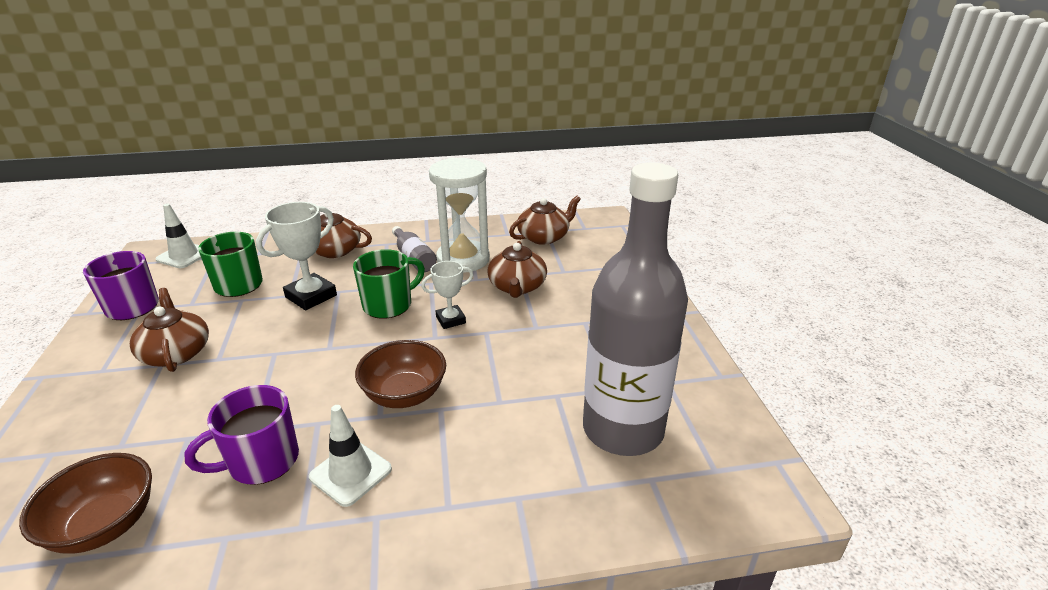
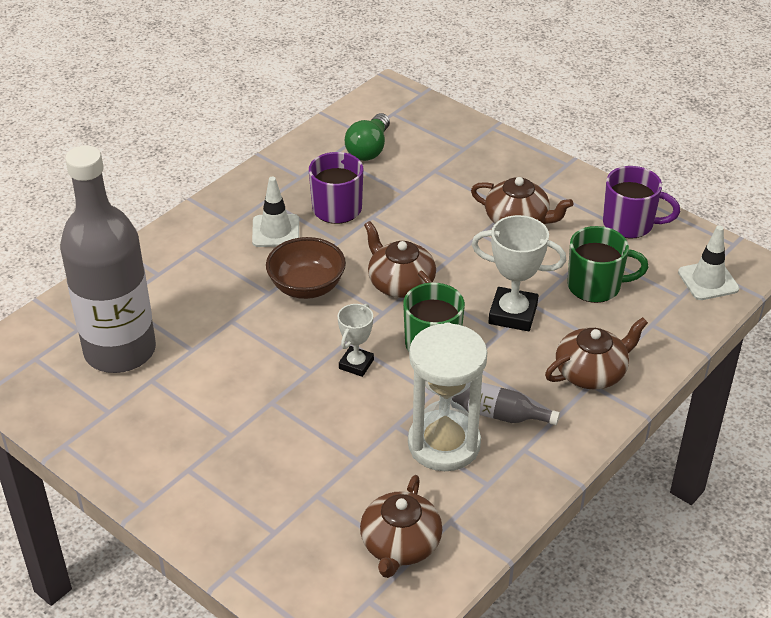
camera: 140 degrees right, 10 degrees up
(105, 525) = (369, 149): brown bowl -> green light bulb
(311, 296) = (513, 314): white trophy -> white trophy turned 75 degrees counterclockwise
(517, 286) = (341, 440): brown teapot -> brown teapot (400, 283)

